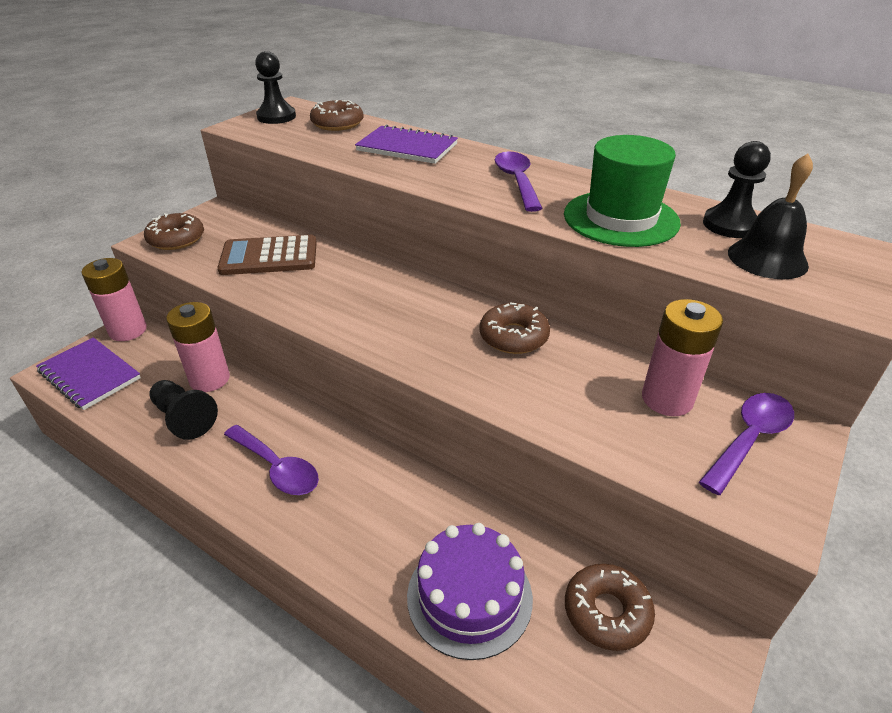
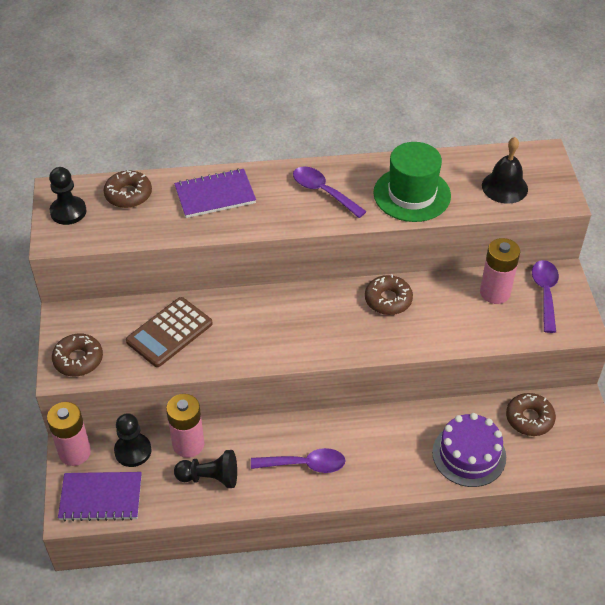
camera: 40 degrees left, 10 degrees up
(730, 225) = (468, 168): black pawn -> black pawn (133, 451)

